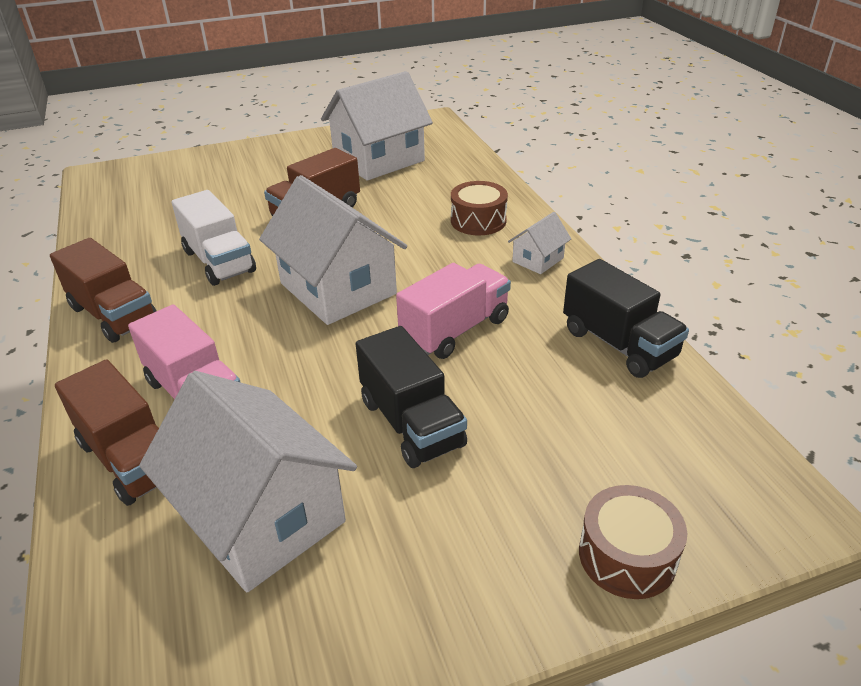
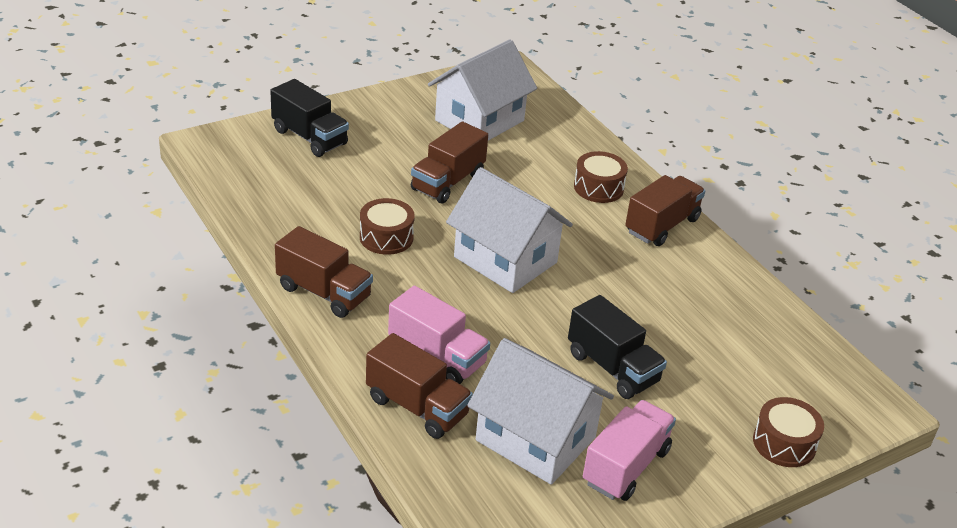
camera: 15 degrees left, 0 degrees up
(219, 261) = (386, 237): white truck -> brown drum
(455, 330) = (617, 292): pink truck -> pink truck (626, 466)
(538, 260) = (662, 225): white house -> brown truck
(618, 344) = (744, 298): black truck -> black truck (309, 137)

